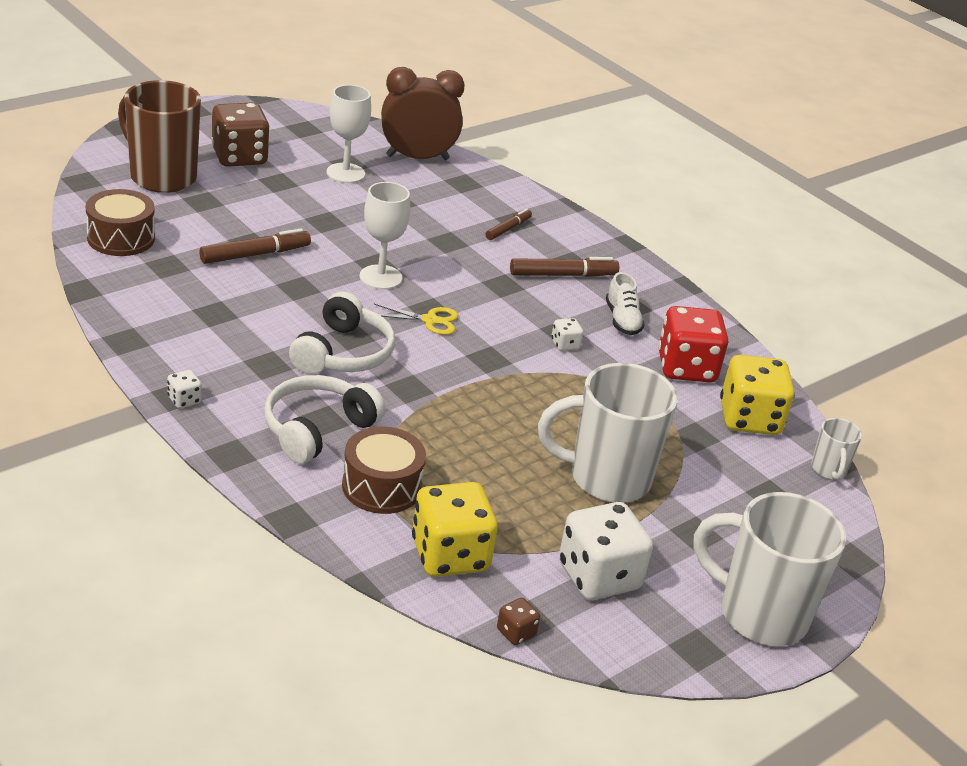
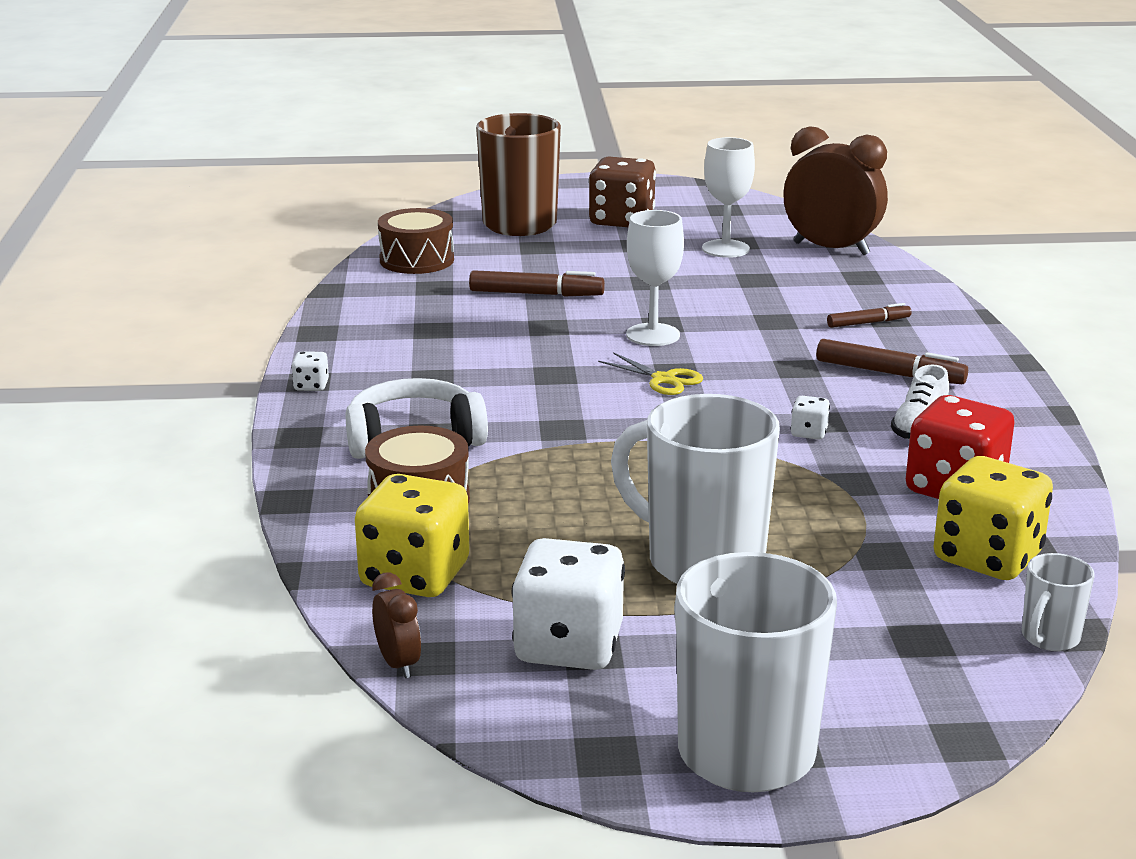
camera: 40 degrees right, 10 degrees down
(343, 353) = (525, 386): white headphones -> none
(516, 632) = (398, 664): brown dice -> brown clock

